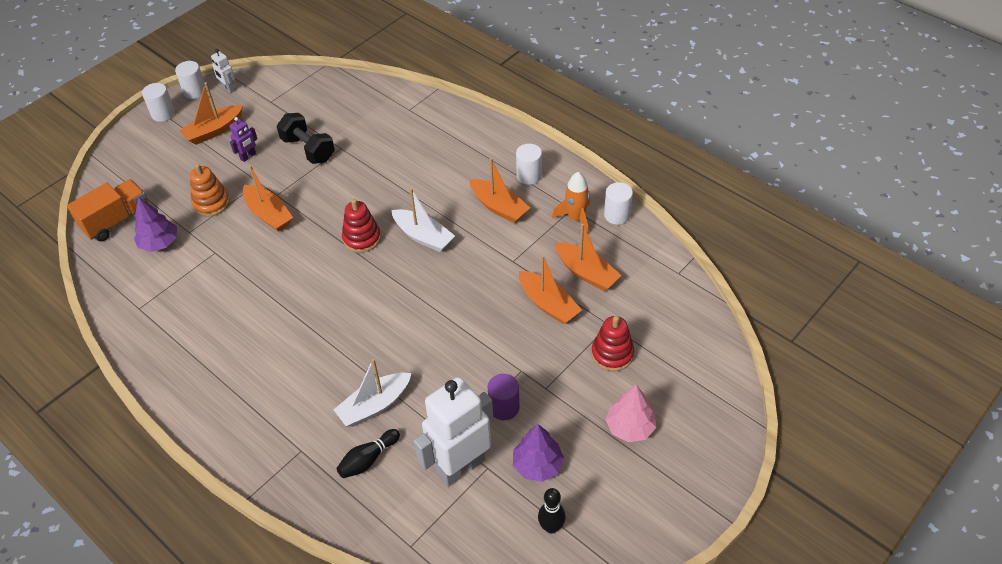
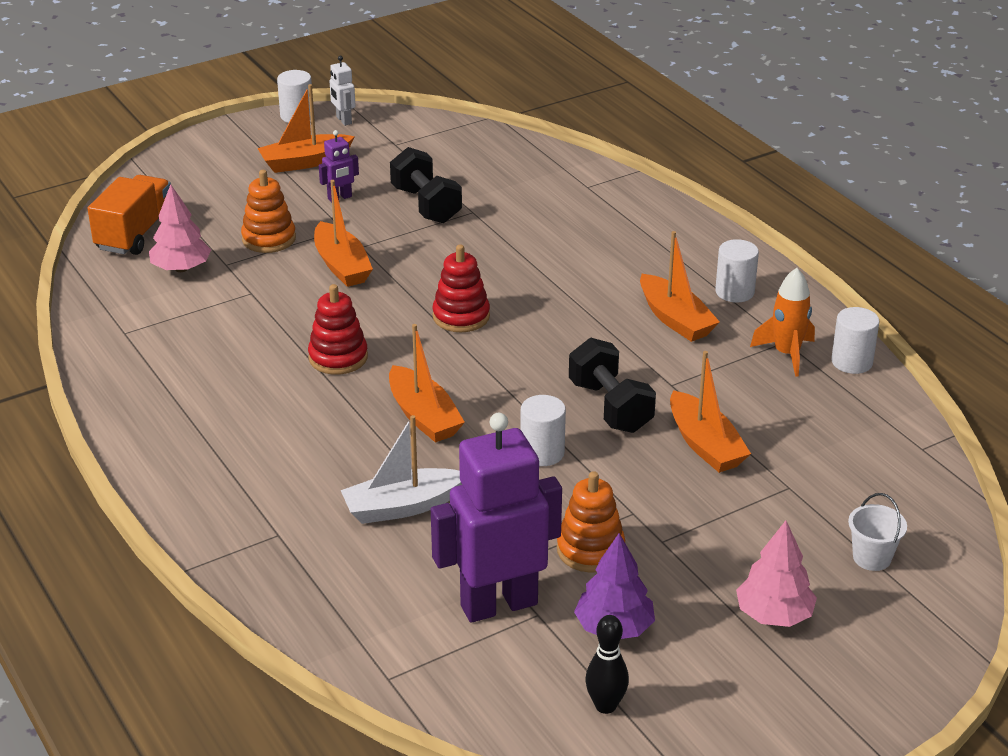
camera: 15 degrees right, 15 degrees down
(117, 220) = (135, 234): orange truck -> orange truck turned 45 degrees counterclockwise
(159, 243) = (181, 268): purple tree -> pink tree
(163, 114) = (244, 132): white cylinder -> white cylinder (542, 453)
(368, 459) = (368, 566): black bowling pin -> none
(423, 236) = (550, 331): white boat -> none
(461, 467) = (498, 604): white robot -> purple robot
(480, 289) = (610, 407): none -> black dumbbell
(504, 407) = (590, 550): purple cylinder -> orange stacking toy
(586, 273) = (778, 420): orange boat -> orange boat (423, 416)
(612, 354) = (780, 523): red stacking toy -> red stacking toy (338, 357)
(674, 366) = (872, 558): none -> white bucket

